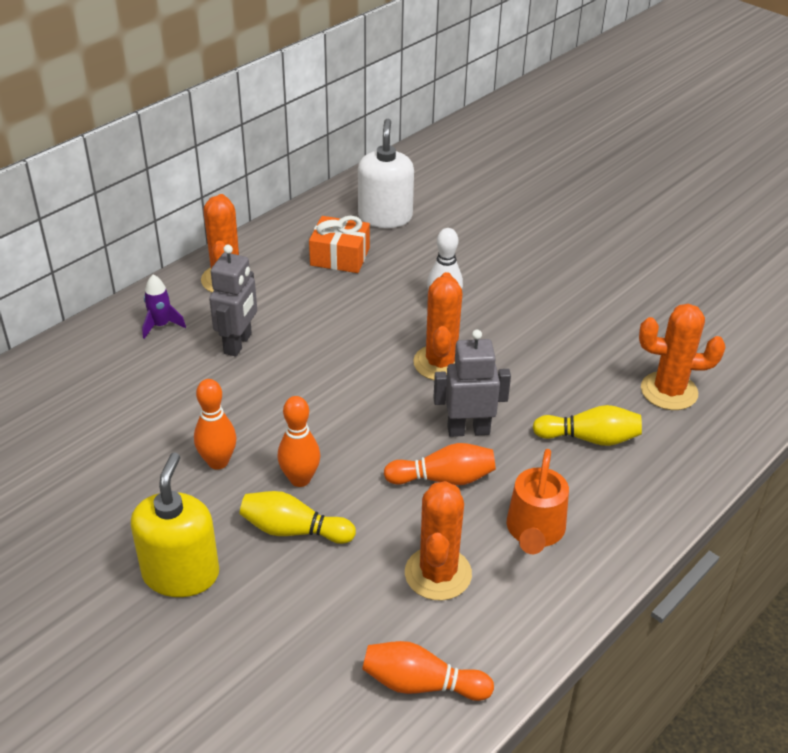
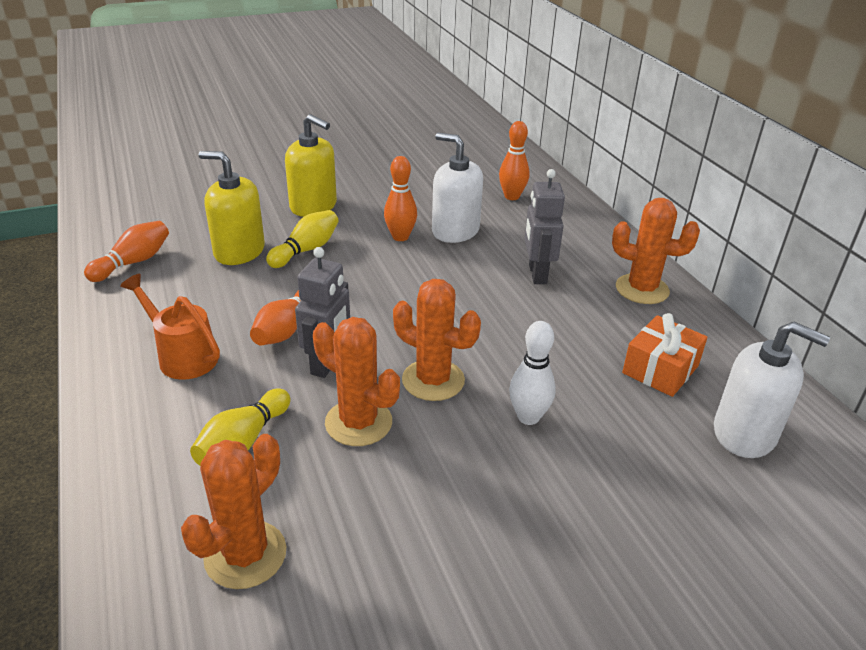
camera: 115 degrees right, 5 degrees down
(161, 325) = (584, 245): purple rocket -> none
(180, 422) = (455, 231): none -> white soap dispenser
(238, 344) = (537, 274): grey robot -> grey robot turned 45 degrees clockwise
(300, 479) = (351, 264): orange bowling pin -> orange bowling pin (512, 196)
(333, 591) = (239, 251): none -> yellow soap dispenser
(438, 574) = (202, 295): orange cactus -> orange cactus (358, 422)

